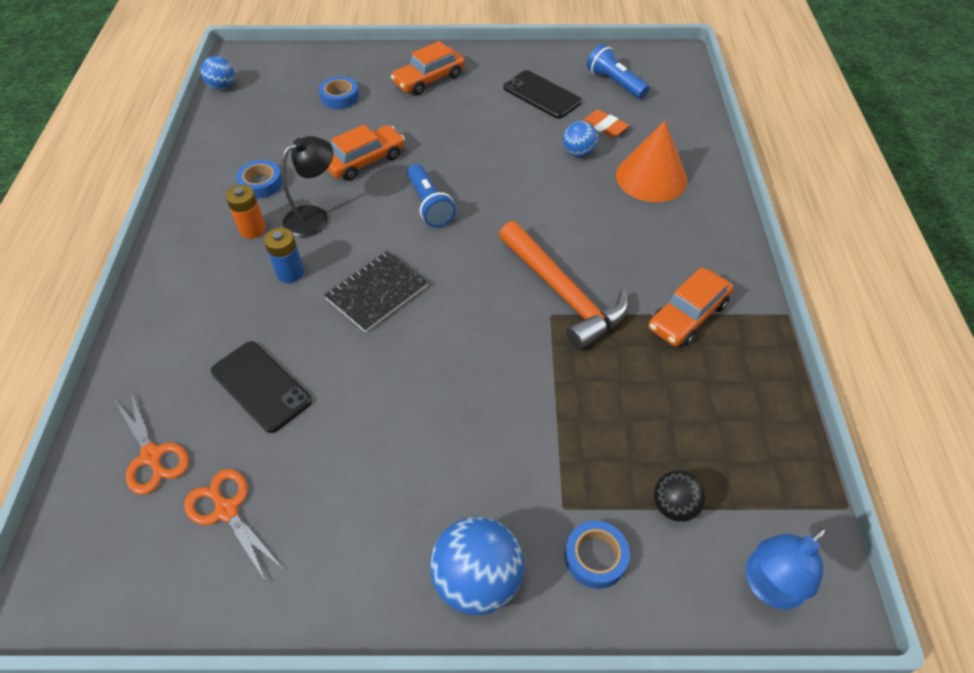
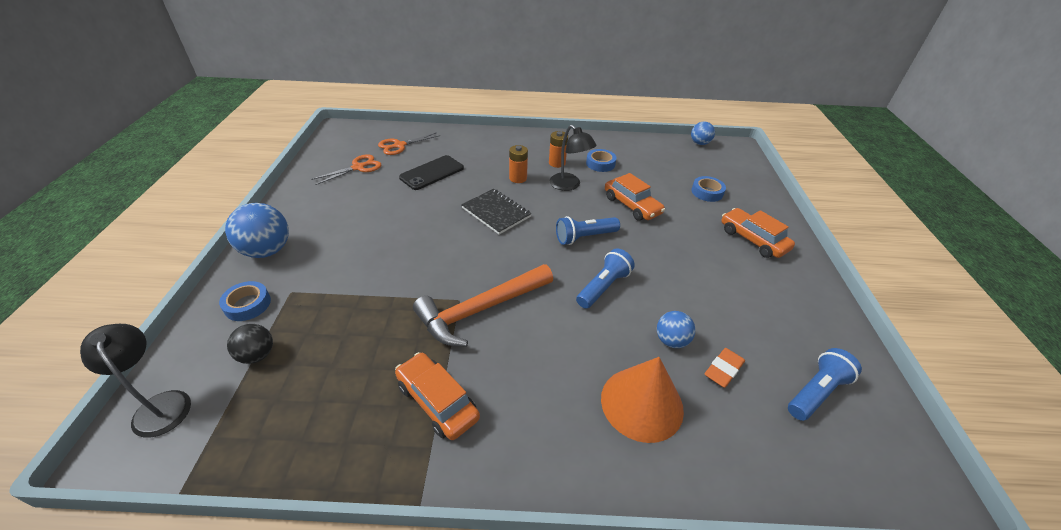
camera: 90 degrees right, 10 degrees down
(290, 273) = (518, 178): blue battery -> orange battery
(513, 193) = (603, 287): none -> blue flashlight
(542, 95) = (761, 319): black phone -> none
(768, 587) = (160, 405): blue lamp -> black lamp

